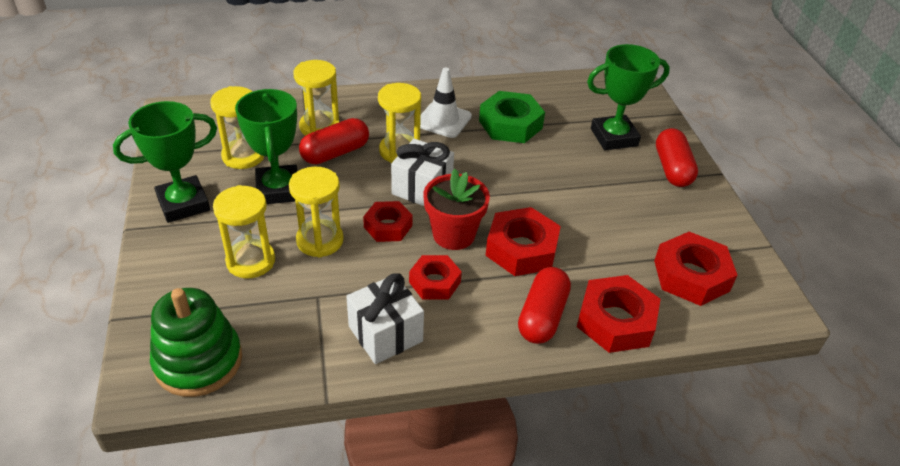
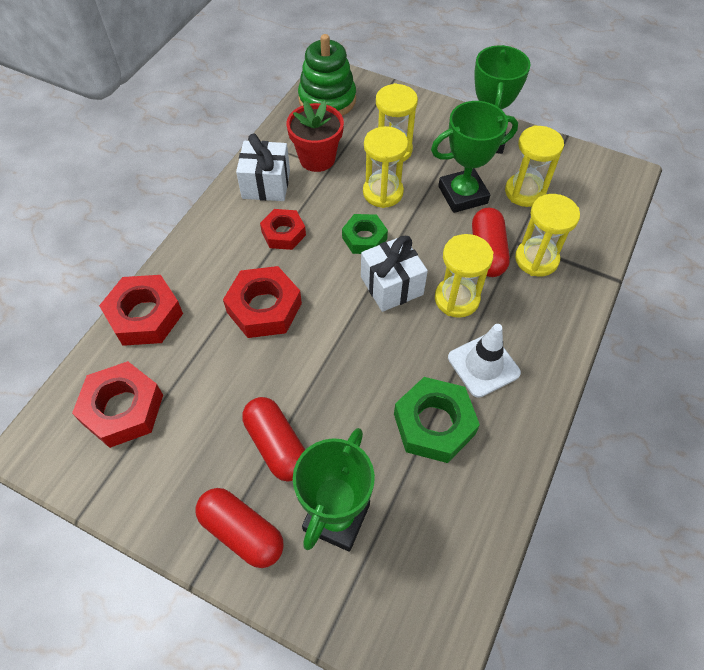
camera: 130 degrees right, 15 degrees up
(278, 189) = (462, 195): green trophy -> green trophy turned 45 degrees counterclockwise
(388, 226) = (364, 238): red nut -> green nut
(453, 235) = (319, 273): red flower pot -> red flower pot (317, 158)
(542, 316) = (194, 274): red capsule -> red capsule (277, 445)

